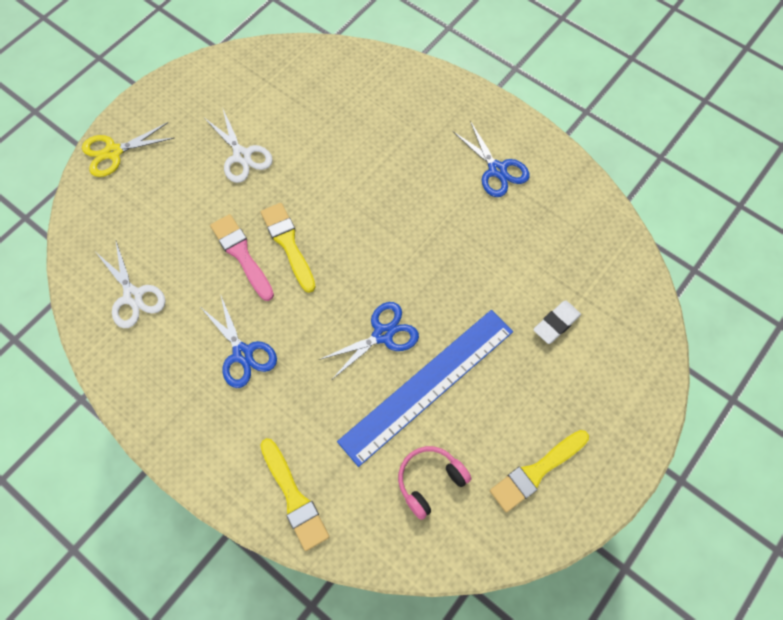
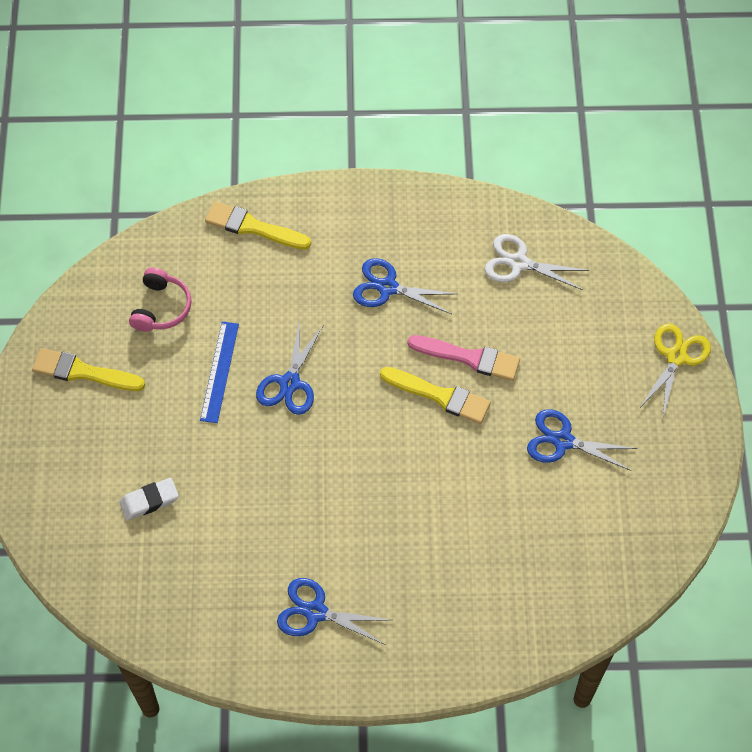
camera: 140 degrees right, 5 degrees down
(242, 156) = (563, 441): white scissors -> blue scissors
(427, 385) = (219, 371): blue ruler -> blue ruler, size x0.53
(536, 471) = (83, 372): yellow brush -> yellow brush turned 90 degrees counterclockwise
(556, 323) = (149, 501): white eraser -> white eraser turned 60 degrees clockwise

